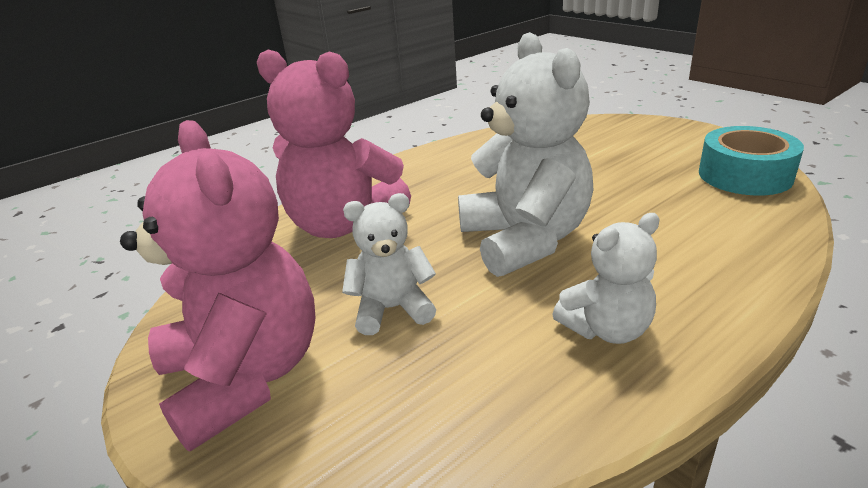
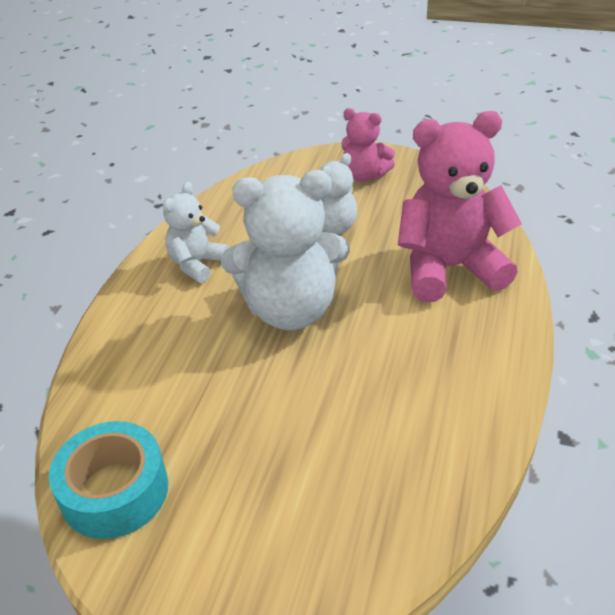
camera: 145 degrees right, 10 degrees up
(246, 376) = (364, 175): pink teddy bear -> pink teddy bear, size x0.55
(525, 240) = (291, 309): white teddy bear -> white teddy bear turned 45 degrees counterclockwise

